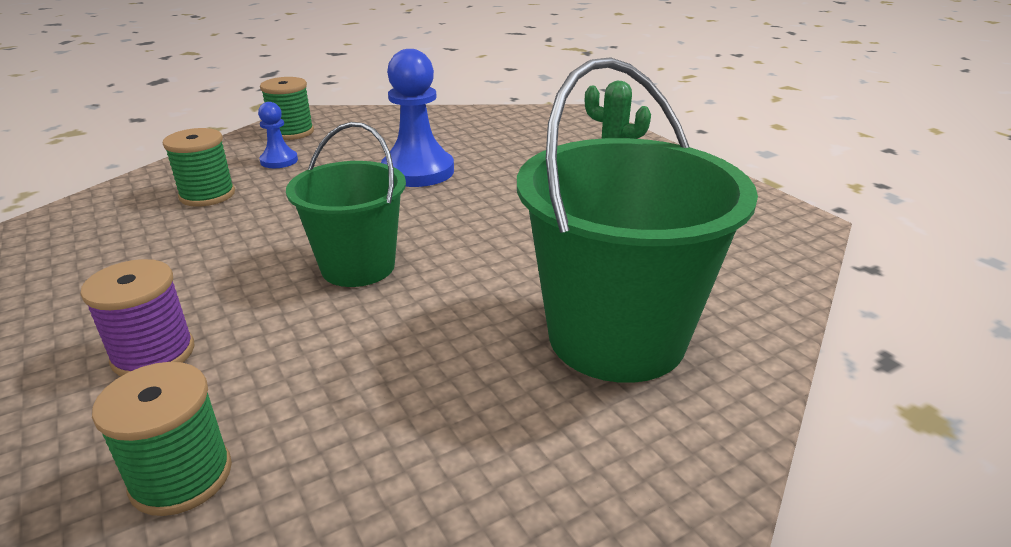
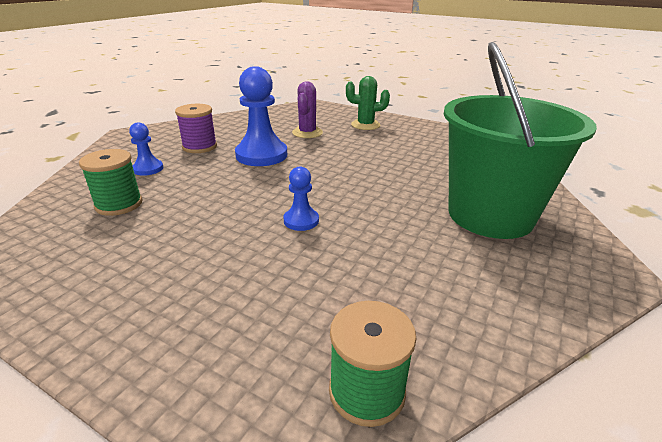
camera: 30 degrees left, 0 degrees up
(153, 354) = (230, 323): purple spool -> purple spool (199, 147)
(292, 132) = (131, 148): green spool -> none
(358, 267) = (301, 221): green bucket -> blue pawn
(514, 152) = (307, 133): none -> purple cactus

